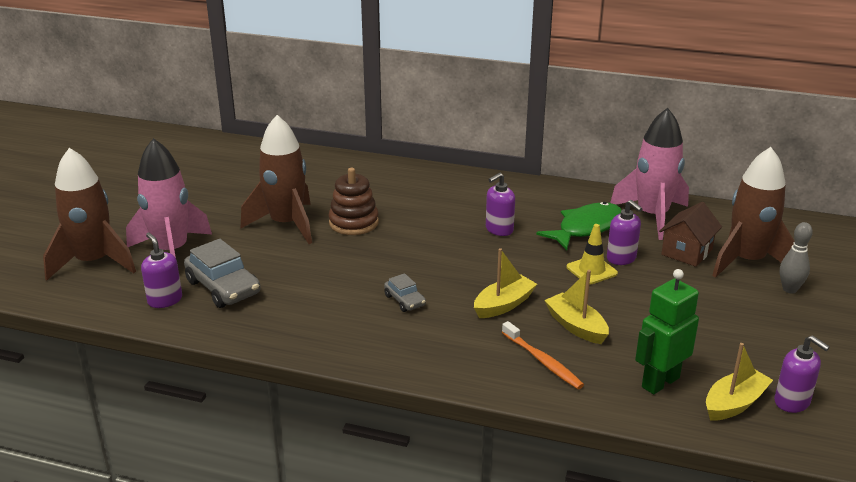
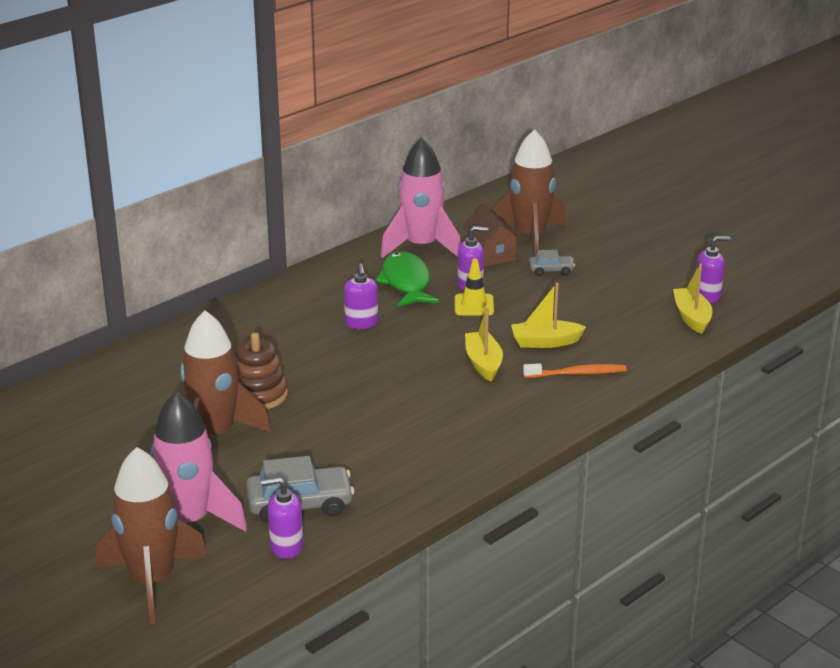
camera: 60 degrees left, 0 degrees up
(405, 300) = (428, 409): grey car -> grey car (551, 270)
(660, 382) = (645, 335): green robot -> none
(789, 289) = (582, 238): grey bowling pin -> none

